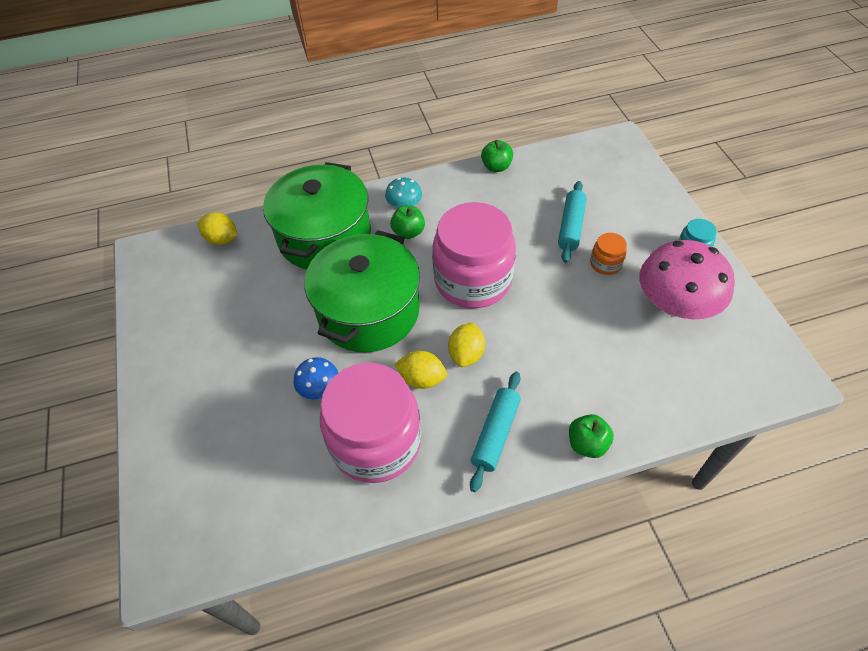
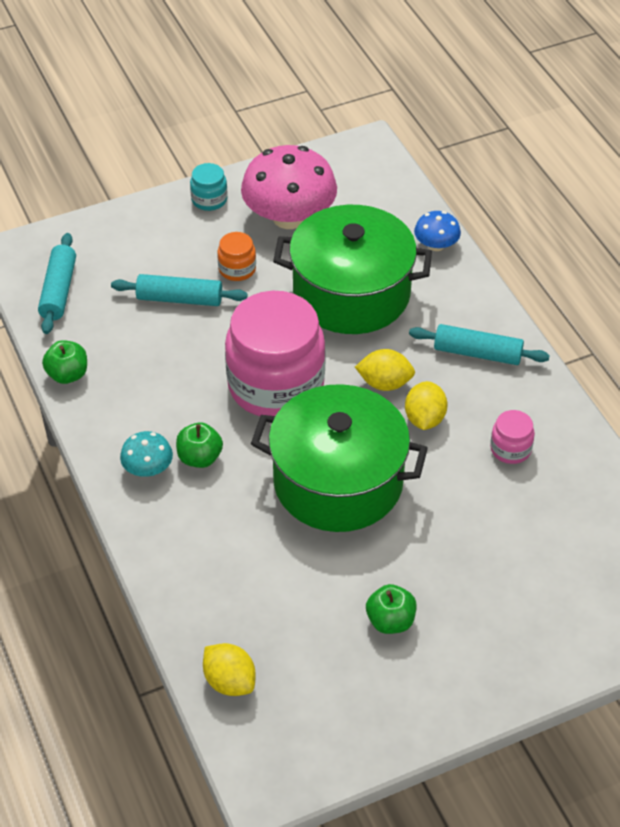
camera: 100 degrees left, 5 degrees down
(222, 239) = (229, 681): yellow lemon -> yellow lemon turned 60 degrees counterclockwise
(319, 388) = (456, 511): blue mushroom -> blue mushroom (436, 245)
(324, 237) = (215, 552): green pot -> green pot (351, 293)
(376, 442) = (510, 449): pink jar -> pink jar, size x0.42
(579, 162) = (58, 291): none -> turquoise rolling pin
(587, 444) = (472, 286): green apple -> green apple (390, 621)

